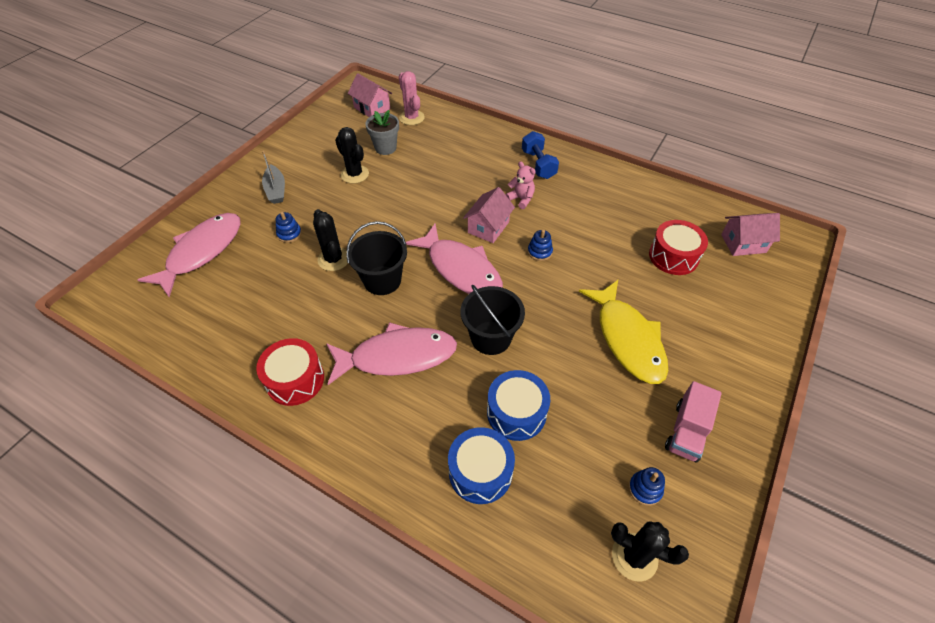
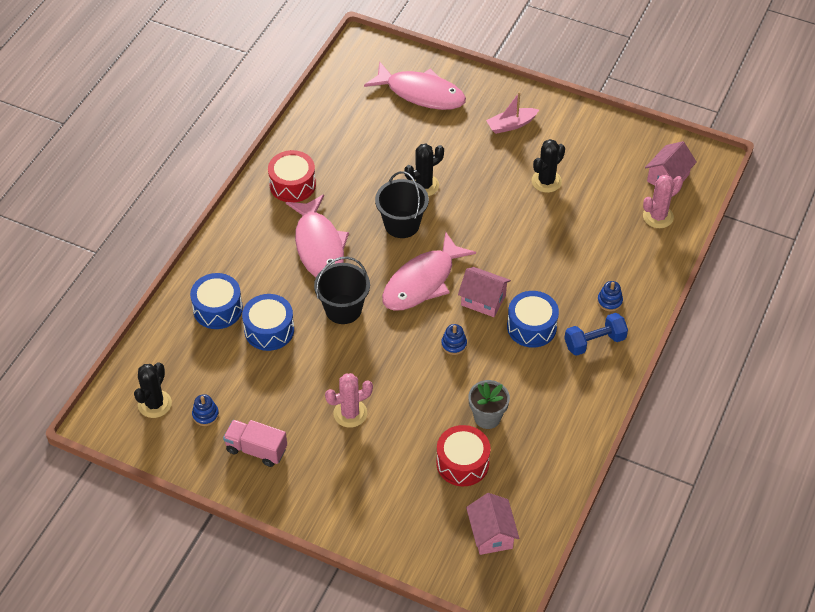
camera: 85 degrees right, 0 degrees up
(276, 190) = (511, 125): grey boat -> pink boat
(289, 234) = (452, 148): blue stacking toy -> blue stacking toy (609, 301)
(385, 148) = (596, 200): grey flower pot -> grey flower pot (487, 417)
(521, 199) = (531, 327): pink teddy bear -> blue drum
(627, 339) = (350, 413): yellow fish -> pink cactus

